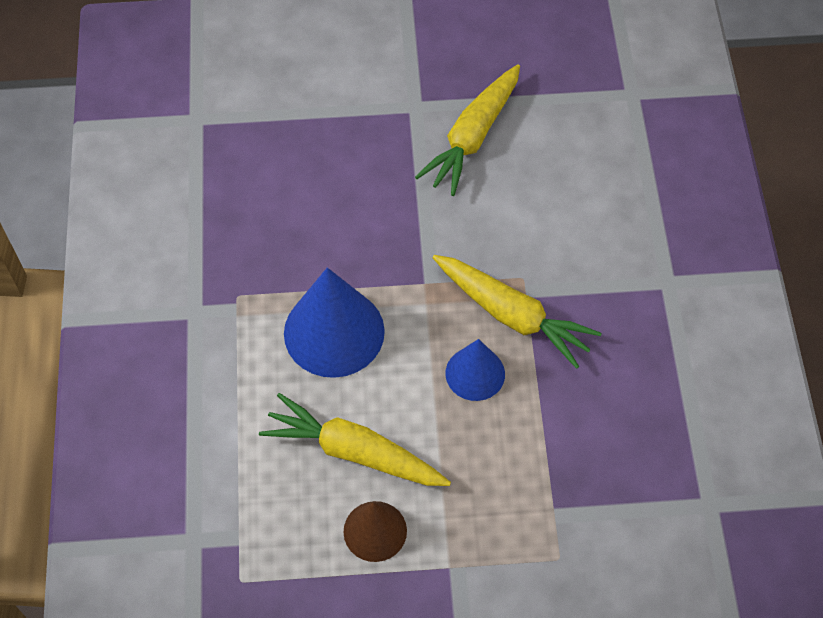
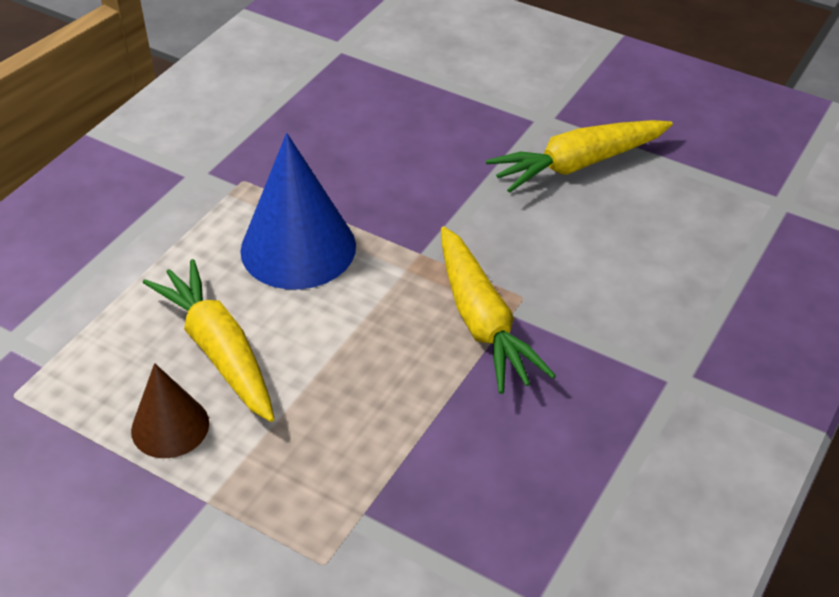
camera: 35 degrees right, 15 degrees down
(475, 373) = (397, 350): blue cone -> none

